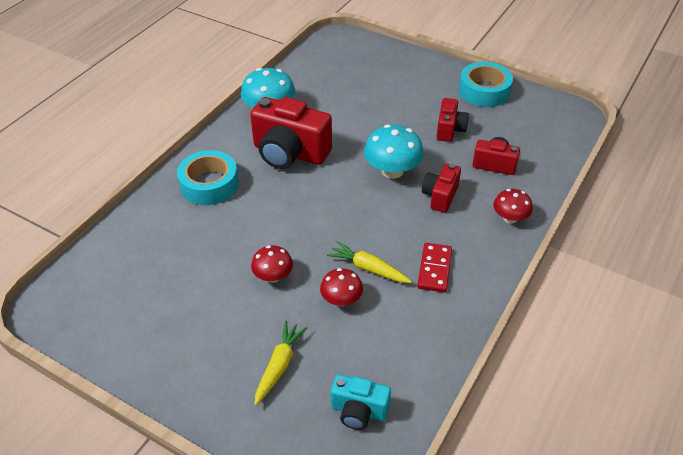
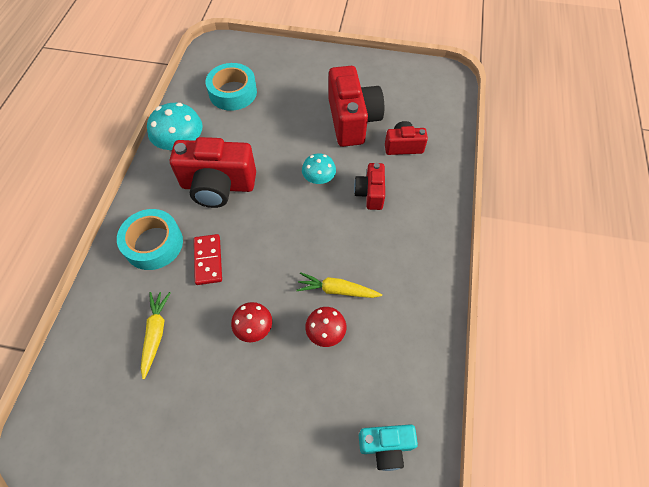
camera: 20 degrees left, 15 degrees up
(279, 365) = (296, 424): yellow carrot -> yellow carrot (156, 333)
(392, 171) = (319, 178): turquoise mushroom -> turquoise mushroom, size x0.61
(434, 269) = (394, 272): red domino -> red domino (208, 260)
(450, 130) = (352, 120): red camera -> red camera, size x1.83
(484, 91) = (366, 72): turquoise tape -> turquoise tape (233, 92)
(510, 218) = (436, 198): red mushroom -> none

